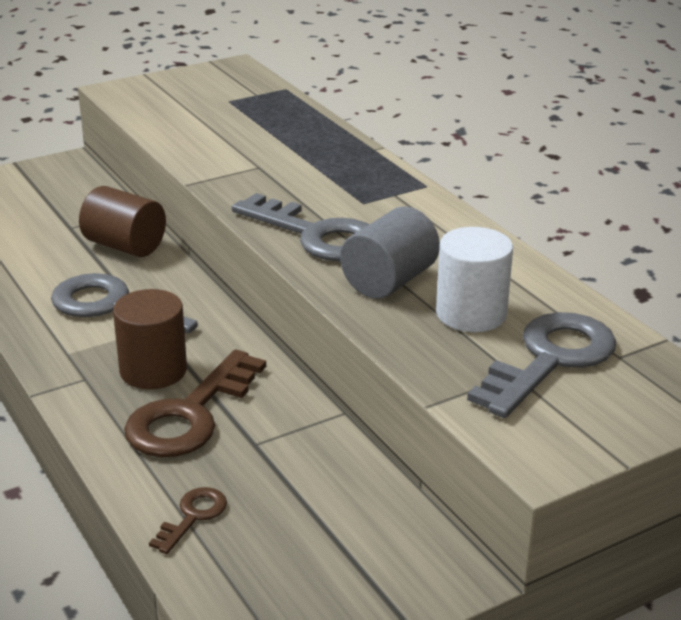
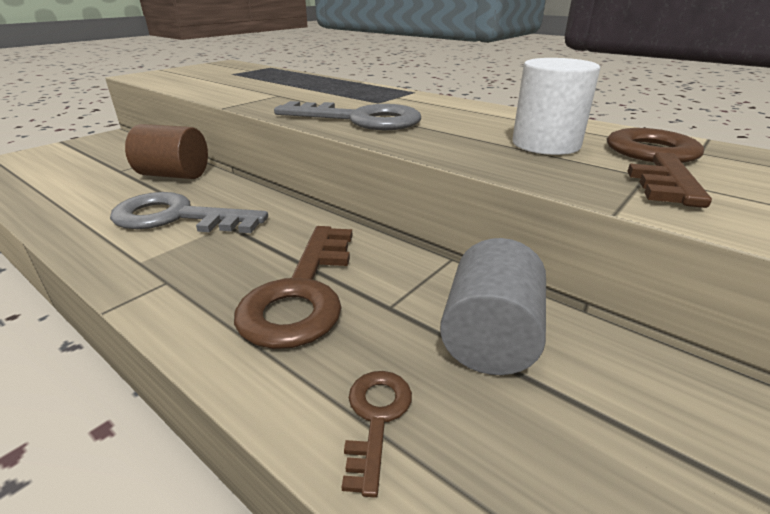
camera: 20 degrees left, 0 degrees up
(153, 370) = (241, 260): brown cylinder -> none
(389, 281) = (451, 135): grey cylinder -> grey cylinder (490, 338)
(550, 360) = (656, 162): grey key -> brown key

